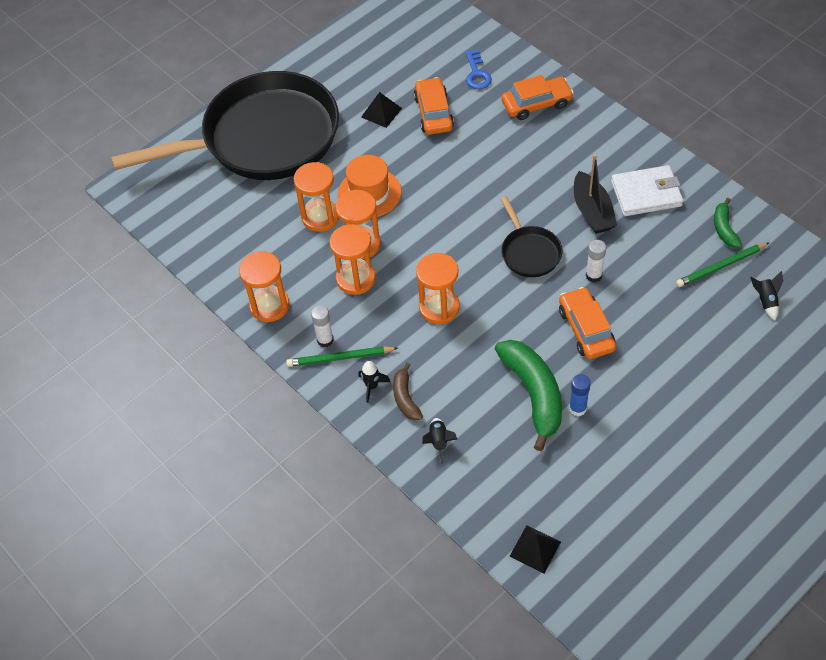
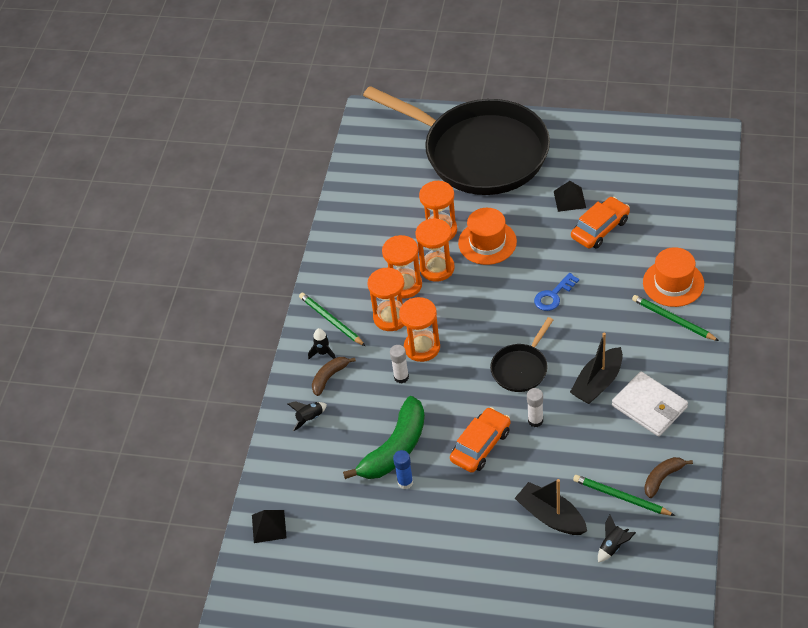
camera: 55 degrees right, 5 degrees down
(269, 306) = (340, 255): orange hourglass -> orange hourglass (391, 317)
(325, 340) = (338, 303): white glue stick -> white glue stick (401, 377)
(477, 73) = (667, 228): blue key -> blue key (553, 295)
(536, 104) = (673, 283): orange car -> orange hat
(573, 126) = (673, 320): none -> green pencil
(701, 324) = (551, 516): none -> black boat
(724, 229) = (662, 478): green banana -> brown banana

